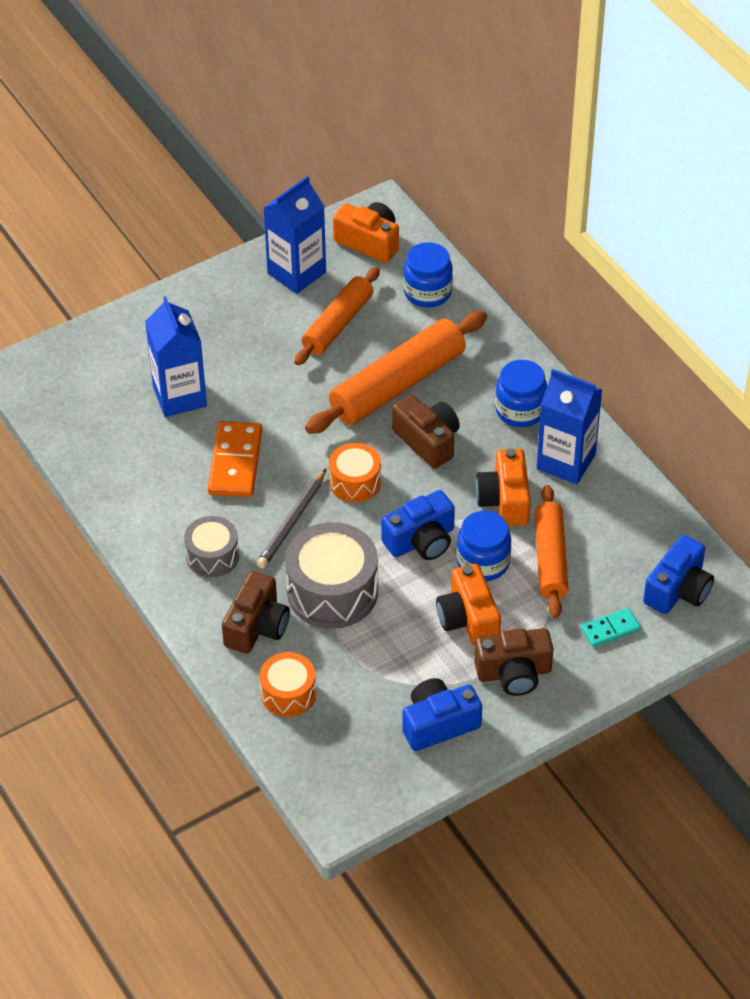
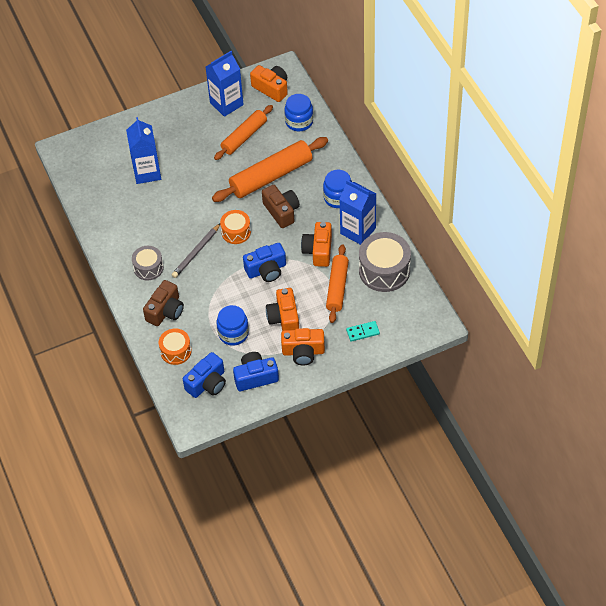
camera: 10 degrees right, 5 degrees up
(235, 462) = (171, 214): orange domino -> none
(332, 591) = (211, 295): grey drum -> grey drum (384, 270)
(483, 562) = (299, 286): blue jar -> blue jar (233, 333)
(514, 673) = (303, 352): brown camera -> orange camera
(678, 590) = (406, 313): blue camera -> blue camera (207, 383)

